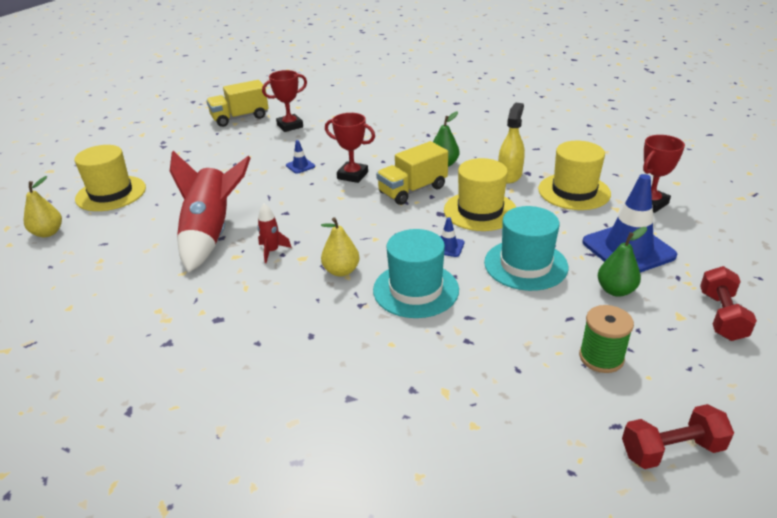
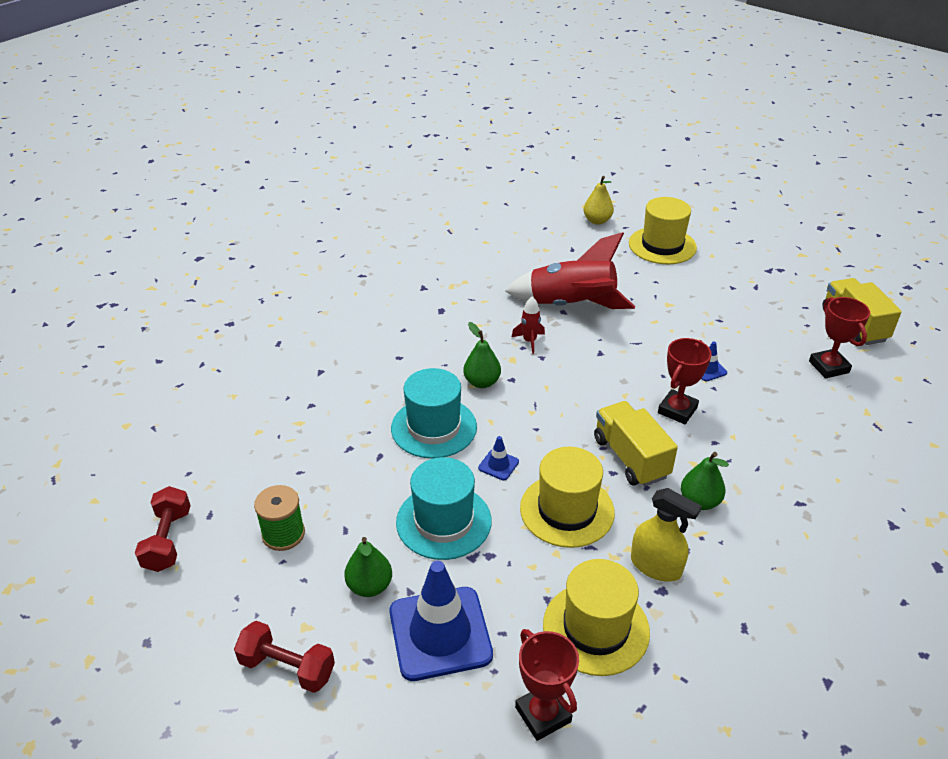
camera: 100 degrees right, 5 degrees up
(341, 271) = (482, 382): yellow pear -> green pear

